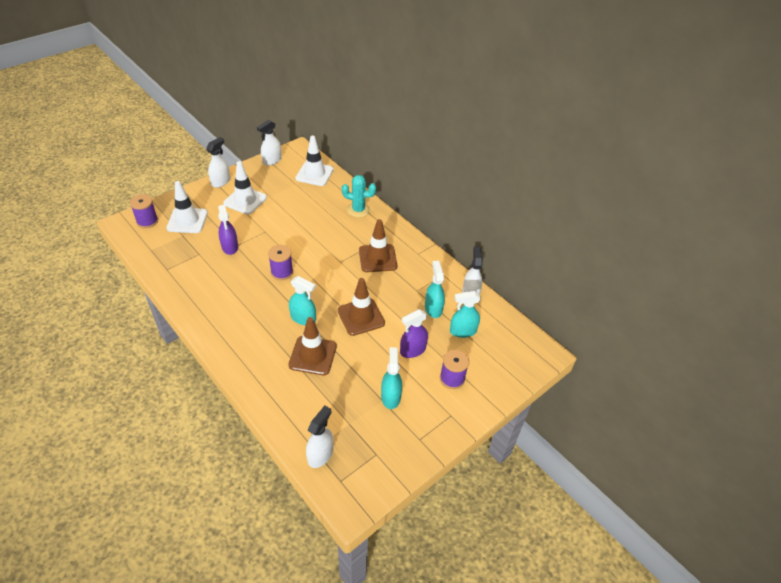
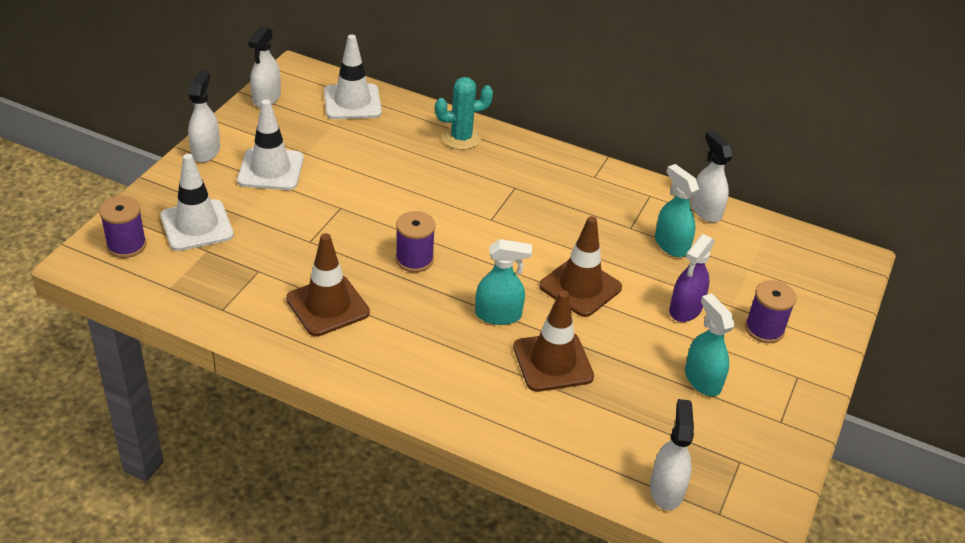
camera: 25 degrees left, 5 degrees down
(230, 247) = (301, 246): purple spray bottle -> none
(377, 258) = (542, 199): brown traffic cone -> brown traffic cone (327, 306)
(463, 331) = (732, 263): turquoise spray bottle -> none

